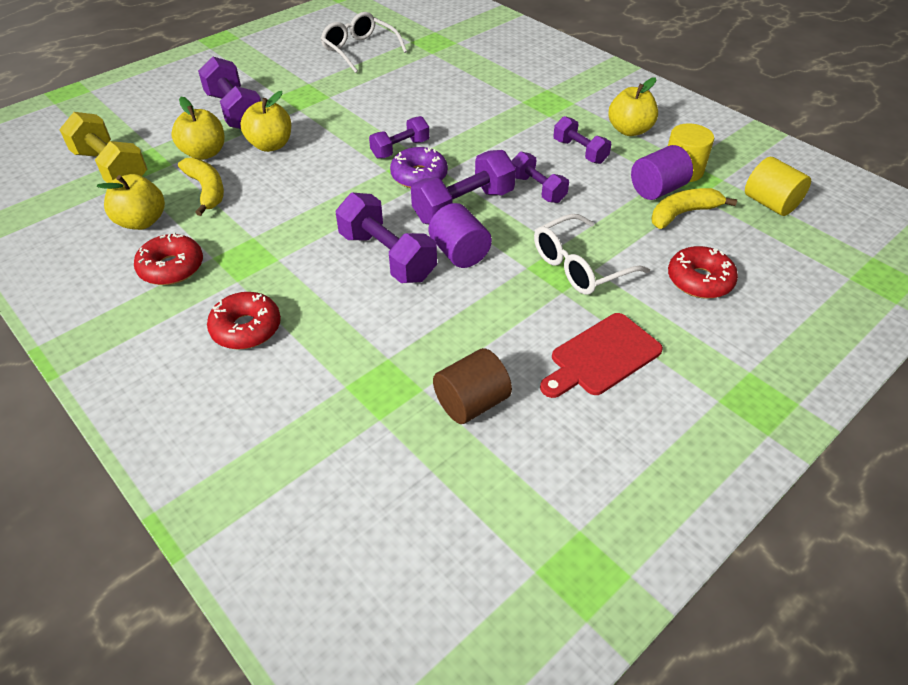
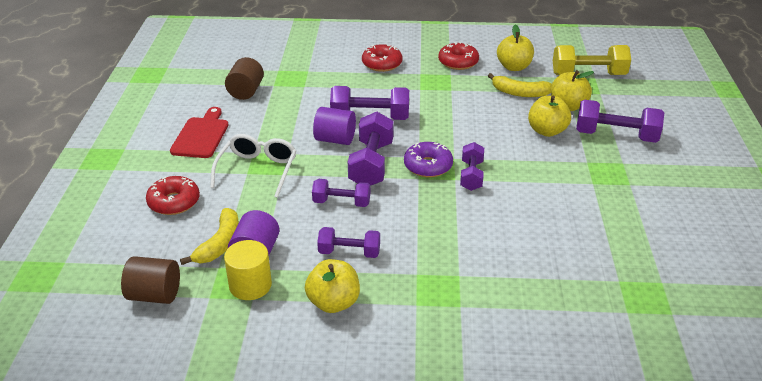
camera: 135 degrees right, 10 degrees down
(359, 50) = (672, 240): white glasses -> none
(770, 203) = (155, 295): yellow cylinder -> brown cylinder

